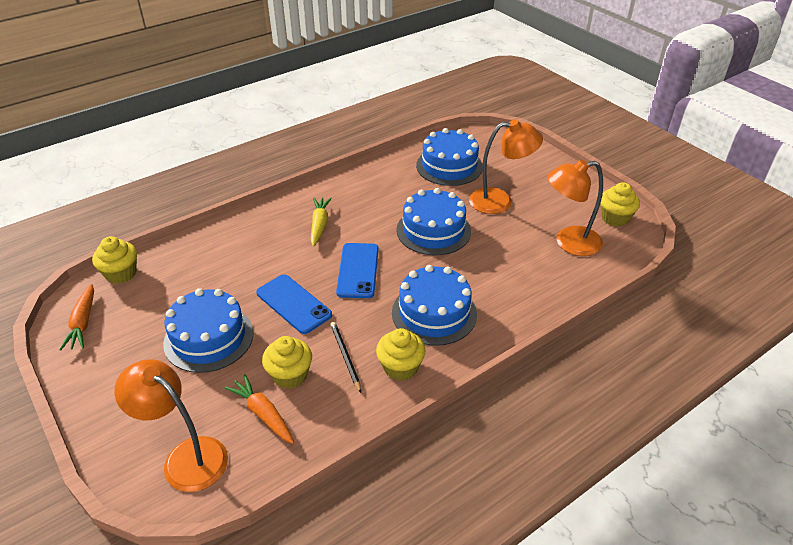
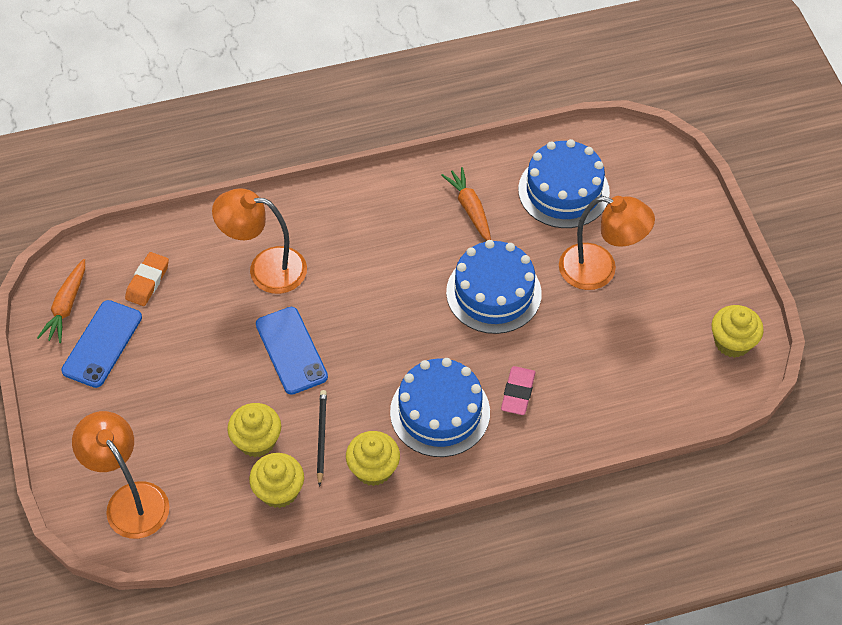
camera: 20 degrees right, 15 degrees up
(121, 273) = (119, 249): yellow cupcake -> yellow cupcake (279, 491)
(153, 288) = (147, 281): none -> orange eraser
(209, 338) = (189, 367): blue cake -> none
(263, 414) = (216, 477): orange carrot -> orange carrot (470, 209)
(319, 225) = (361, 243): yellow carrot -> none
(358, 270) = (379, 326): blue phone -> blue phone (102, 344)
(486, 285) = (518, 393): none -> pink eraser
(569, 243) = (650, 362): orange lamp -> orange lamp (265, 268)

